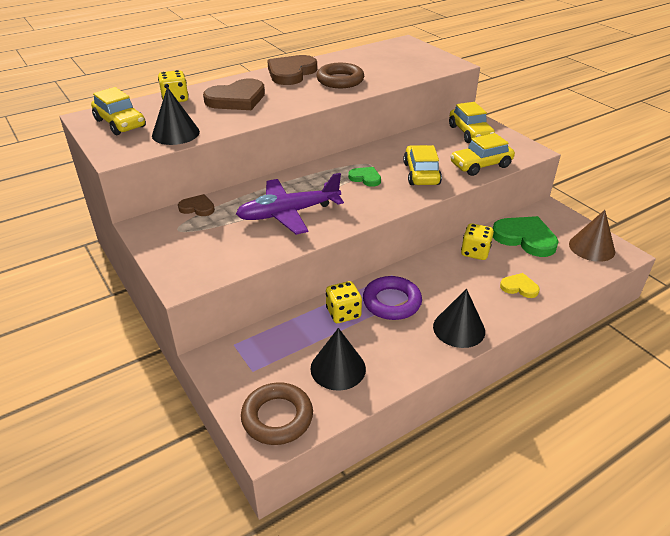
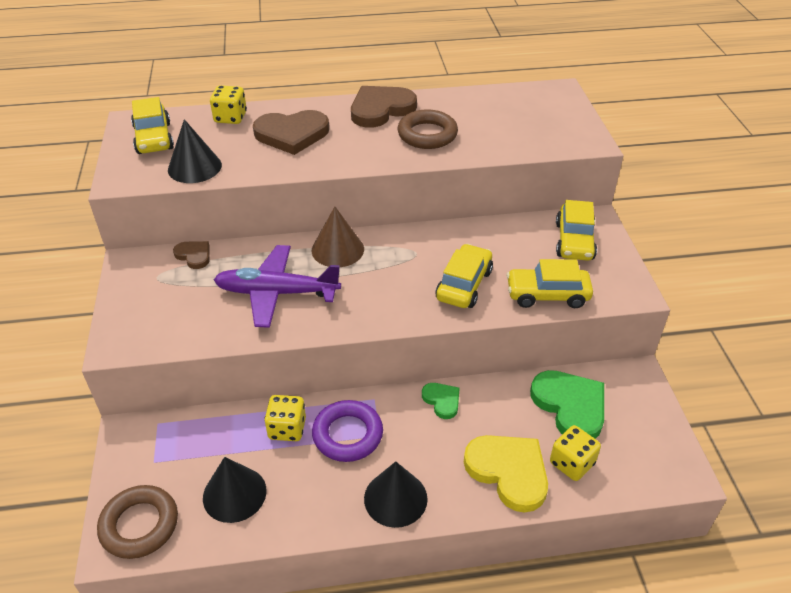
camera: 25 degrees right, 5 degrees up
(365, 178) = (395, 271): green heart -> green heart (442, 401)
(475, 252) = (492, 404): yellow dice -> yellow dice (571, 463)
(519, 287) = (508, 472): yellow heart -> yellow heart, size x1.91
(591, 247) = (648, 450): brown cone -> brown cone (337, 249)

